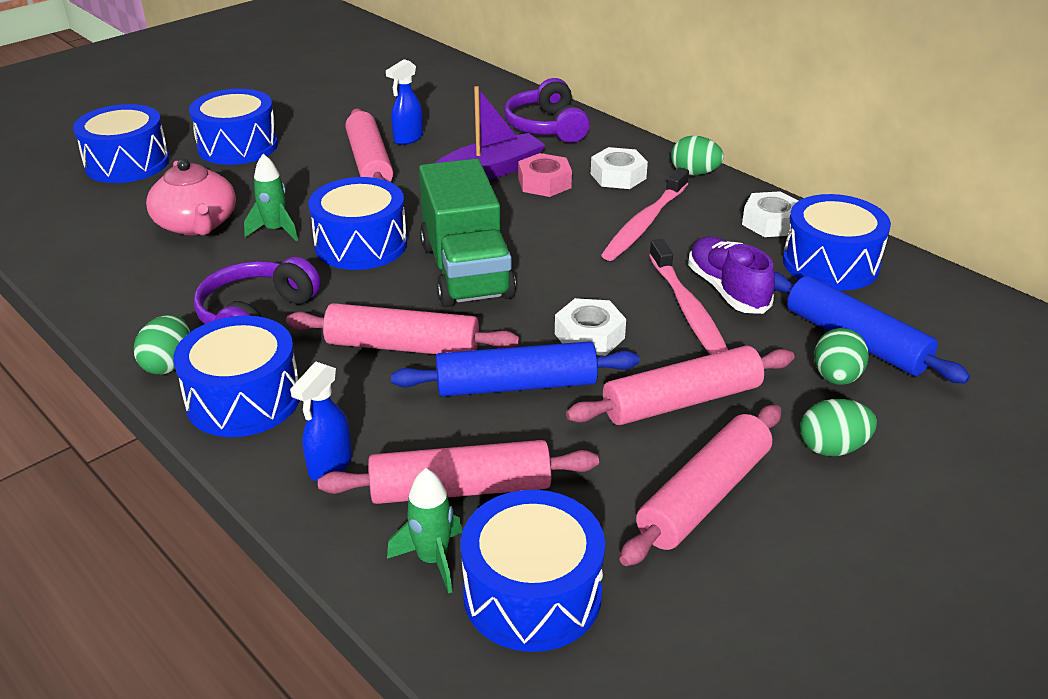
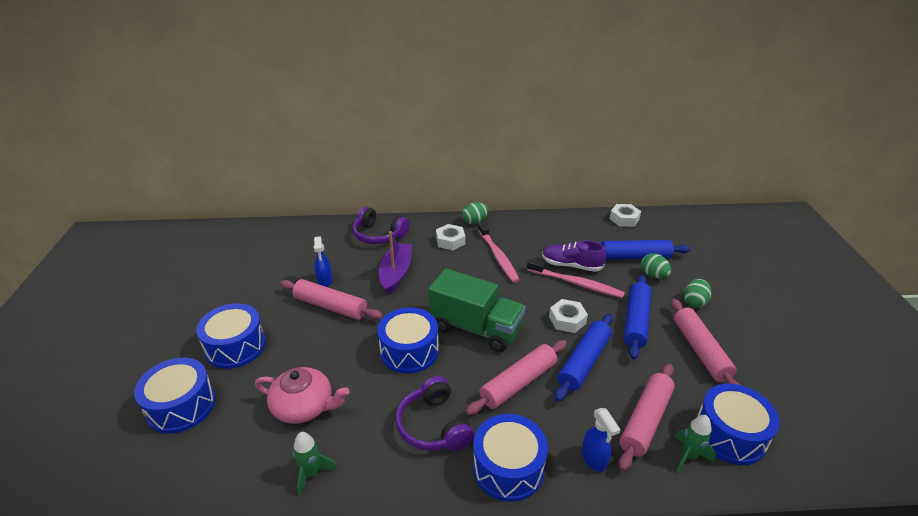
camera: 50 degrees left, 0 degrees up
(169, 364) = (443, 487): green egg -> none
(275, 231) = (354, 376): green rocket -> green rocket (312, 473)
(544, 183) = (428, 263): pink nut -> none
(682, 401) = (636, 321): pink rolling pin -> blue rolling pin
(771, 222) = (535, 227): white nut -> white nut (624, 219)
(830, 263) = (579, 231): blue drum -> none

